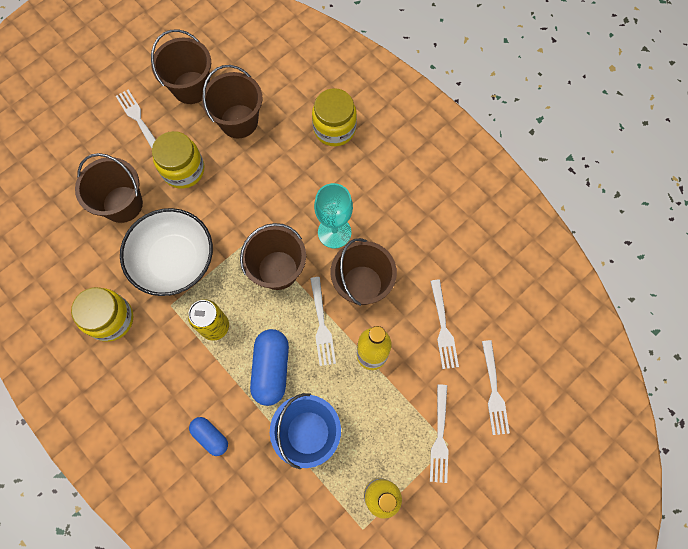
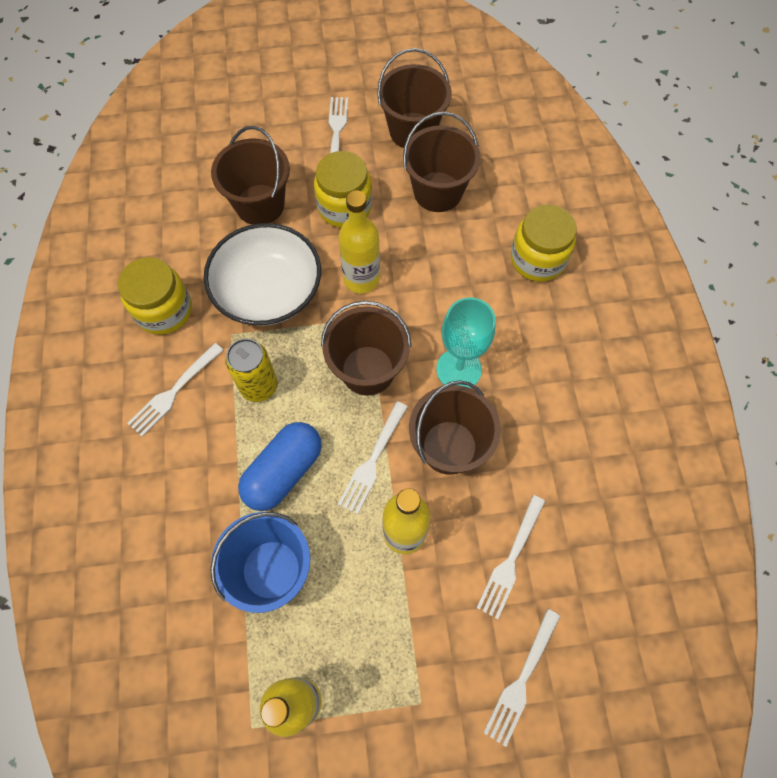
camera: 35 degrees right, 5 degrees down
(210, 436) = (169, 499): blue capsule -> none
(230, 212) = (361, 279): none -> yellow bottle
(440, 437) = (417, 687): white fork -> white fork (174, 391)

